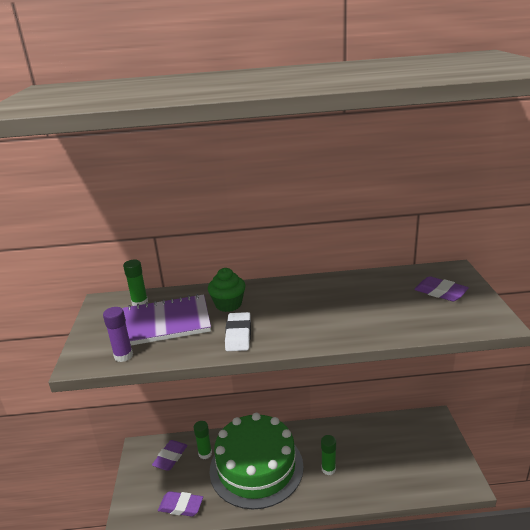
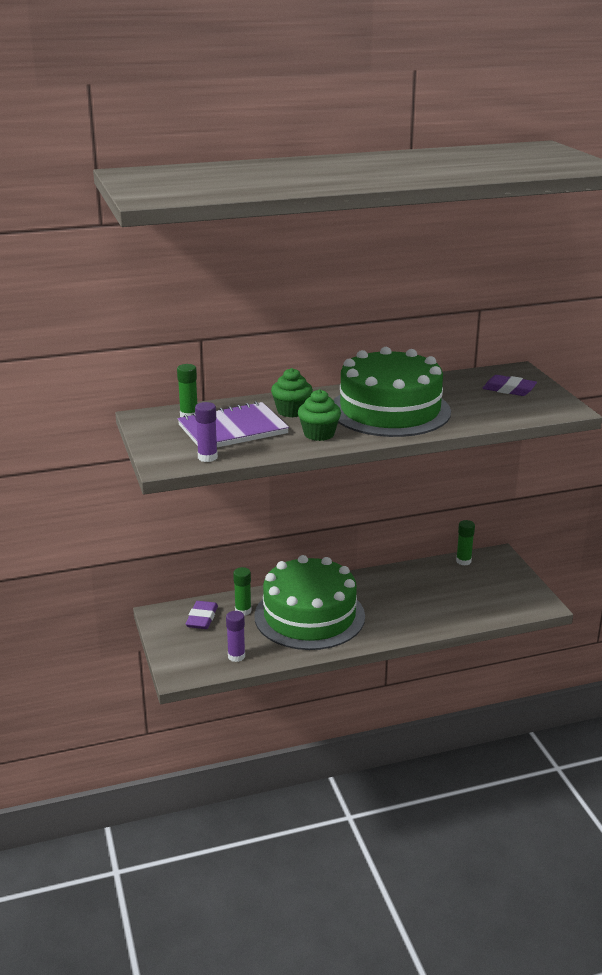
camera: 15 degrees left, 0 degrees up
(181, 506) = (236, 656): purple eraser -> purple glue stick
(238, 335) = (319, 434): white eraser -> green cupcake
(317, 310) = (390, 410): none -> green cake
(328, 469) = (392, 609): green glue stick -> green glue stick (463, 561)

